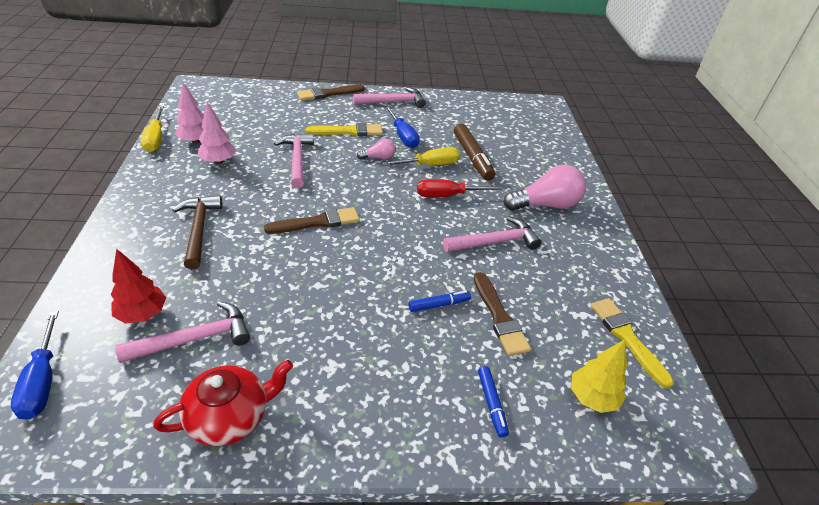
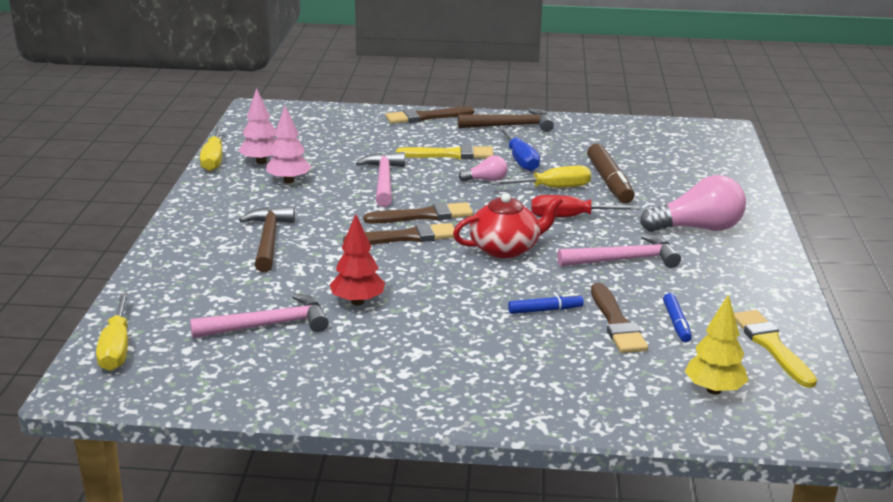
camera: 10 degrees right, 15 degrees down
(42, 381) = (116, 348): blue screwdriver -> yellow screwdriver
(143, 314) = (212, 305): red tree -> red tree (358, 302)
(230, 417) = (307, 382): red teapot -> red teapot (505, 248)
(331, 197) = (424, 216): none -> brown brush
(393, 102) = (511, 126): pink hammer -> brown hammer
(491, 404) = (594, 388): blue marker -> blue marker (676, 323)

